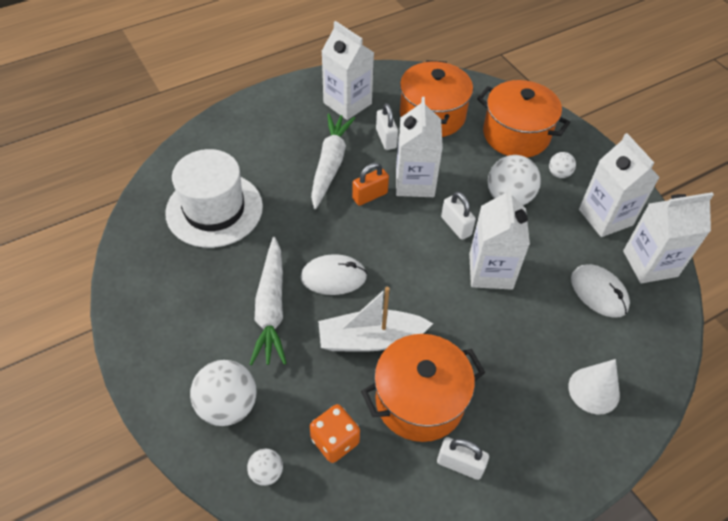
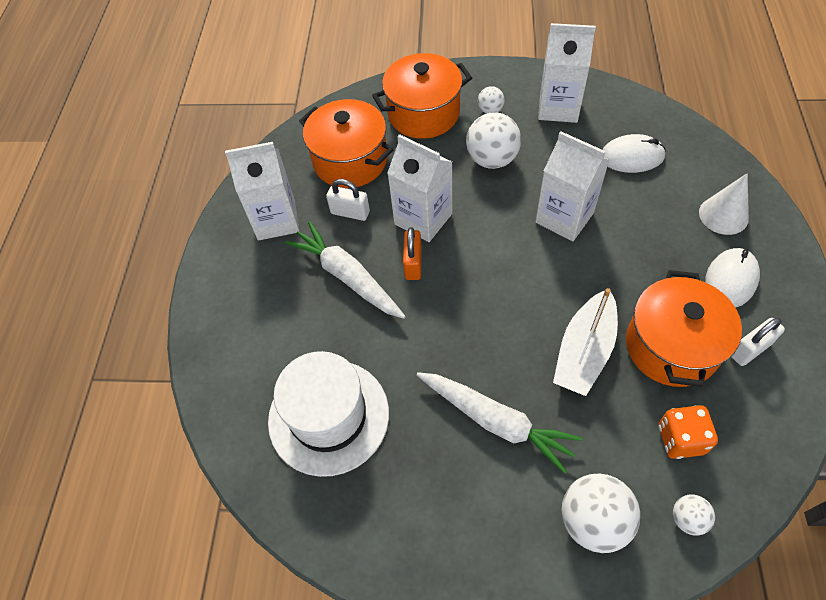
camera: 50 degrees left, 5 degrees up
(333, 277) = (493, 346): white mouse -> white mouse (731, 280)
(456, 226) = (497, 215): white padlock -> none
(650, 263) = (623, 108): white carton -> none

